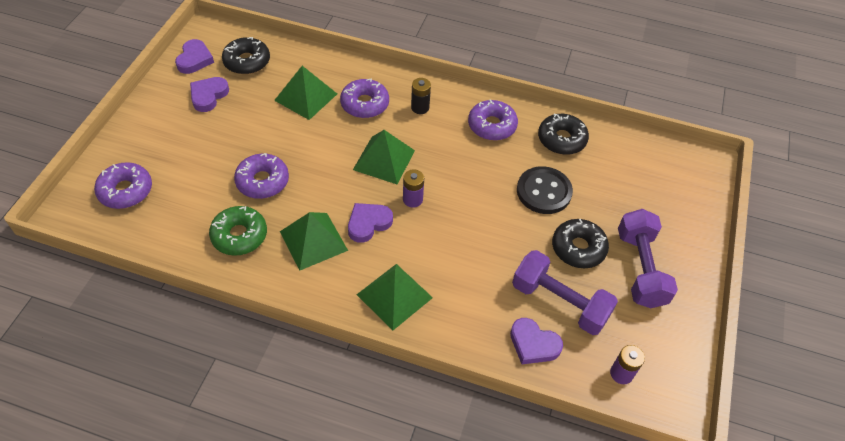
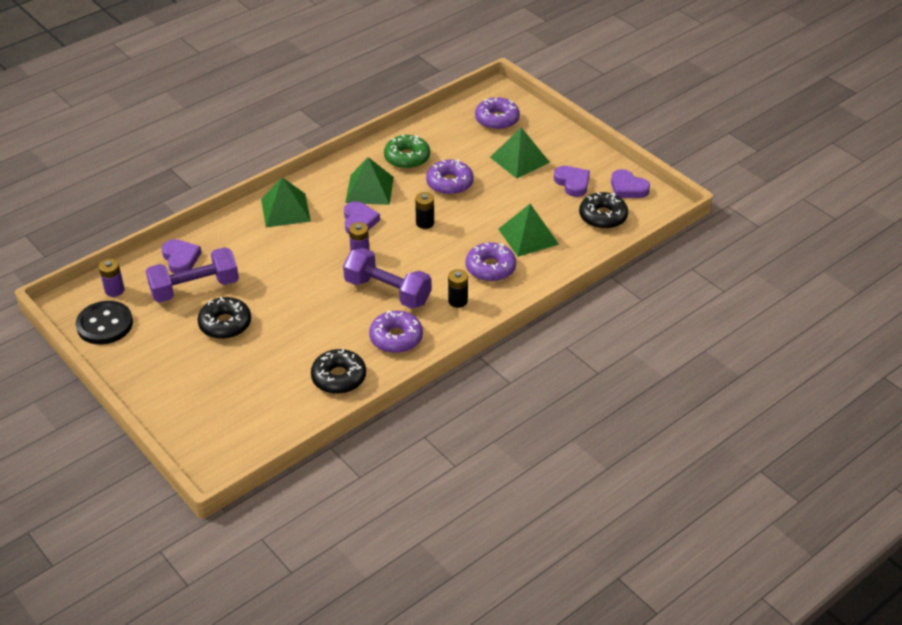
camera: 125 degrees right, 10 degrees down
(336, 173) = (425, 223): none -> black battery
(384, 160) = (415, 254): green pyramid -> green pyramid (519, 159)
(533, 344) = (180, 258): purple heart -> purple heart turned 90 degrees clockwise
(544, 192) = (295, 333): black button -> black button (105, 324)
(640, 269) = (172, 350): purple dumbbell -> purple dumbbell (387, 292)

